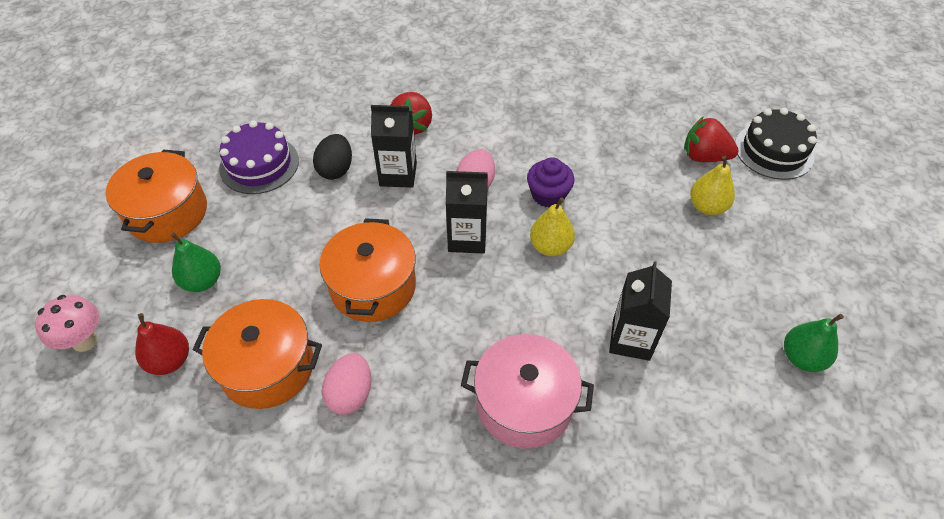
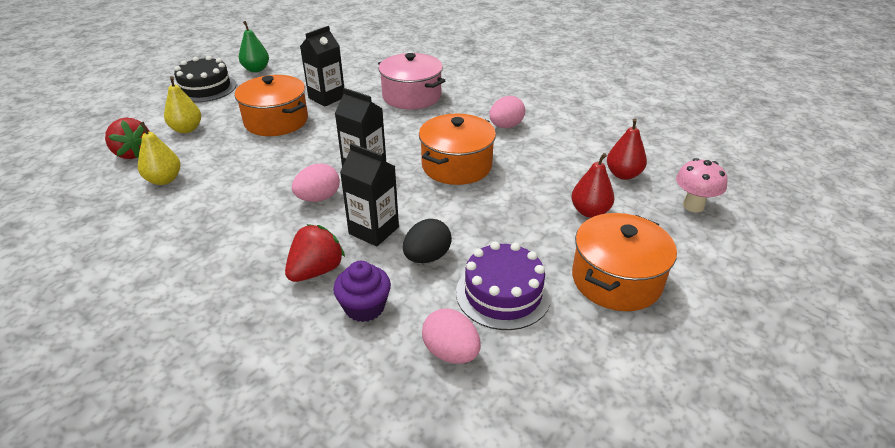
camera: 150 degrees left, 15 degrees down
(202, 281) = (589, 212): green pear -> red pear
(267, 367) = (553, 151): orange pot -> orange pot (276, 121)
(278, 113) = (451, 352): none -> pink egg
(548, 195) = (275, 171): purple cupcake -> purple cupcake (364, 307)
(550, 247) = (315, 145): yellow pear -> yellow pear (164, 180)
(774, 151) = (85, 139): black cake -> black cake (205, 88)

